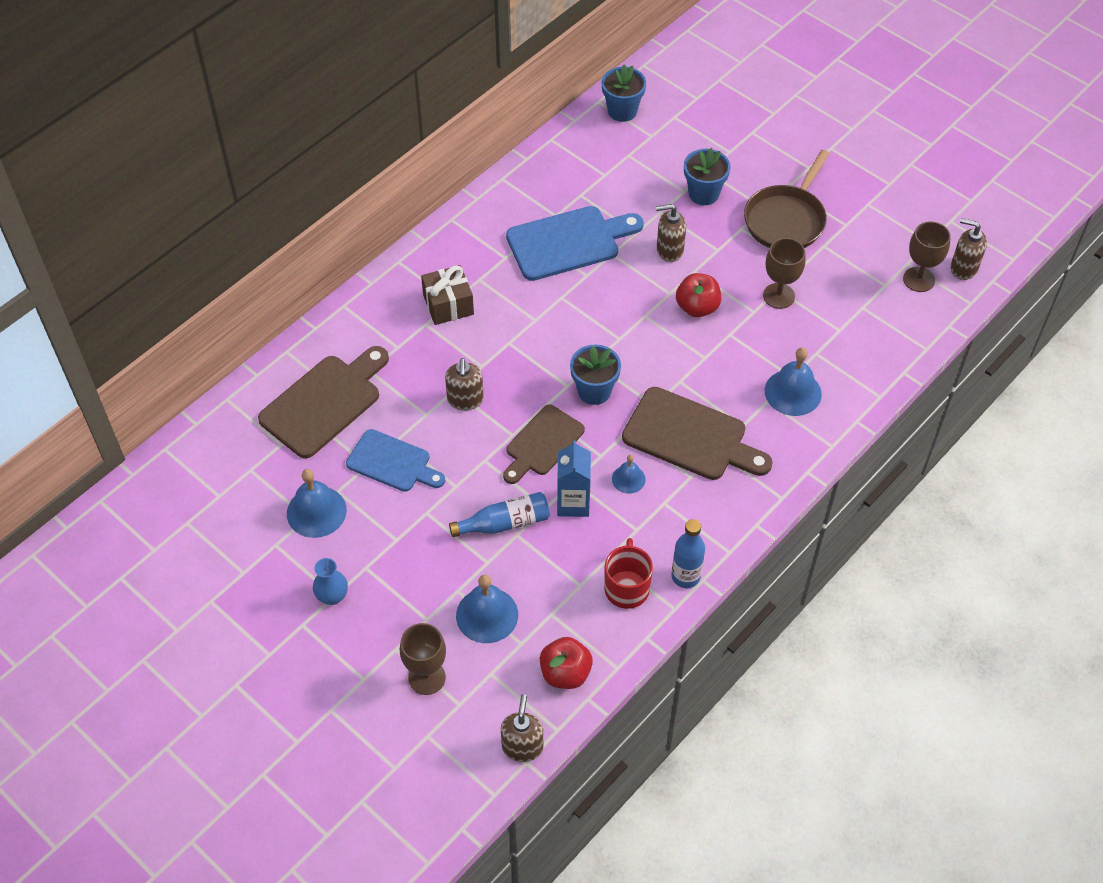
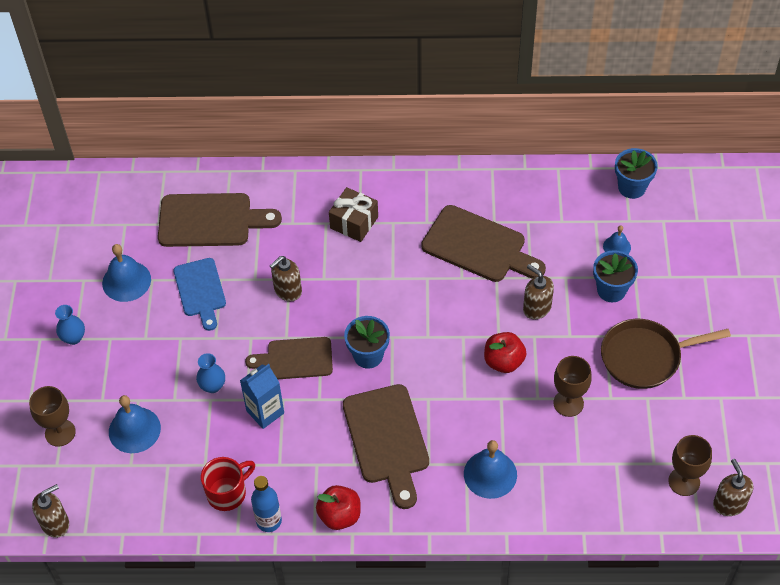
camera: 50 degrees right, 0 degrees up
(504, 523) = (212, 386): blue bottle -> blue vase
(565, 673) = (130, 506): red apple -> red apple (340, 516)
(568, 242) = (478, 246): blue cutting board -> brown cutting board
(628, 479) = (315, 429): blue bell -> blue bell (617, 247)

